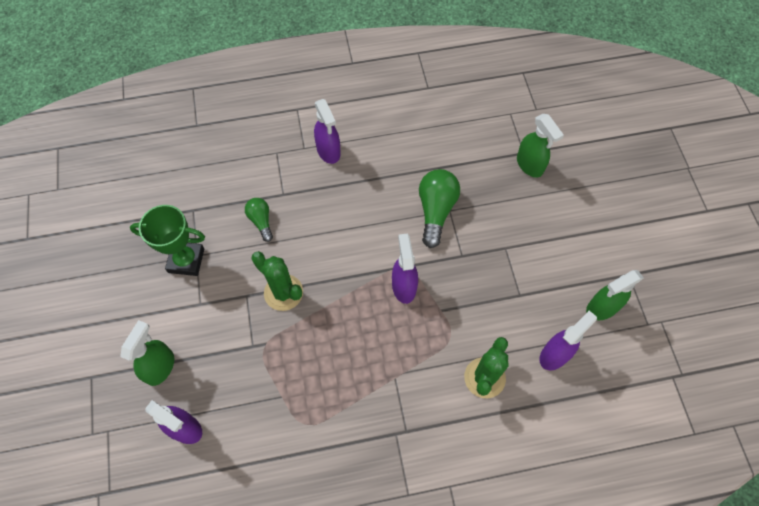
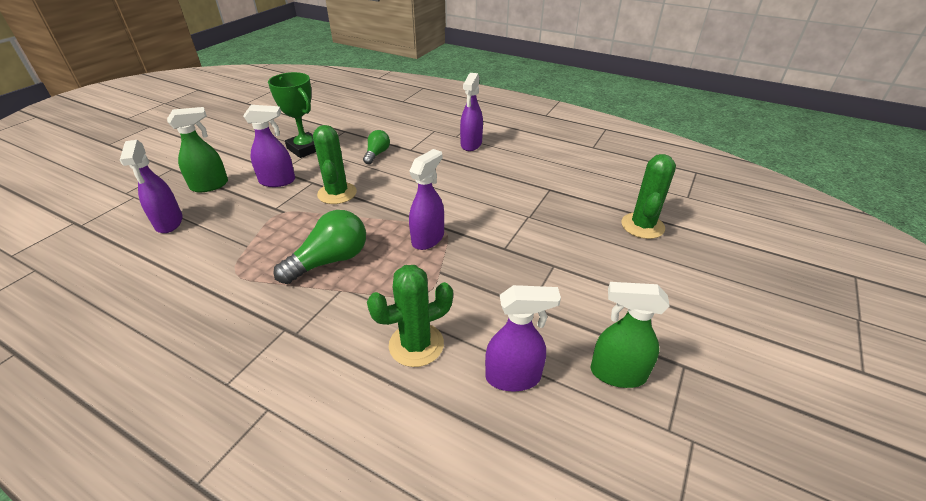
camera: 40 degrees right, 25 degrees down
(215, 317) = (278, 181): none -> purple spray bottle
(435, 211) = (515, 210): green light bulb -> green light bulb (330, 261)
(530, 165) = (642, 226): green spray bottle -> green cactus

